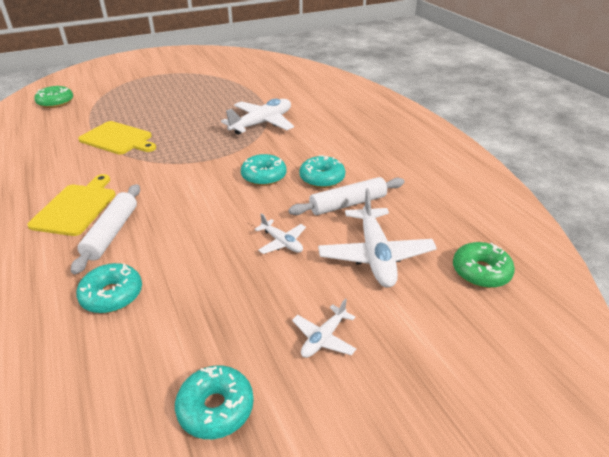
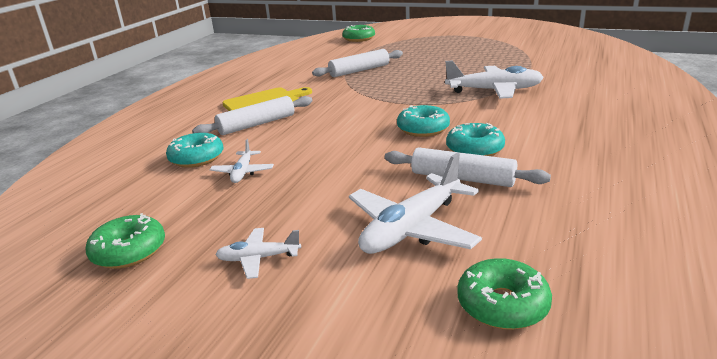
camera: 50 degrees right, 10 degrees down
(118, 139) = (359, 70): yellow cutting board -> white rolling pin
(216, 408) = (129, 251): turquoise donut -> green donut
(282, 242) = (351, 179): white plane -> white plane (243, 172)

